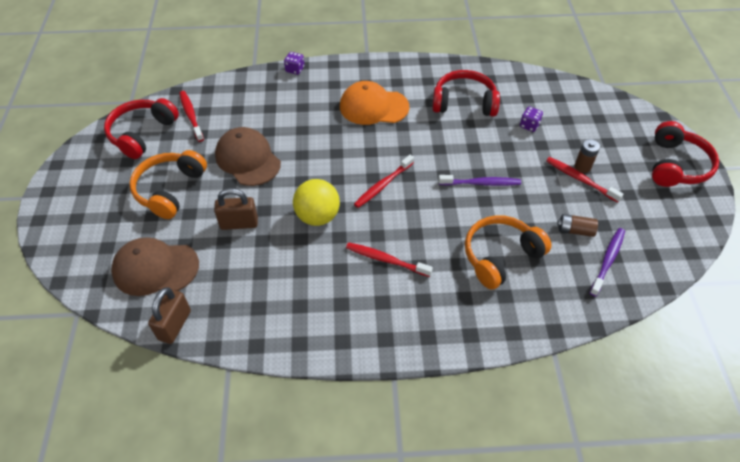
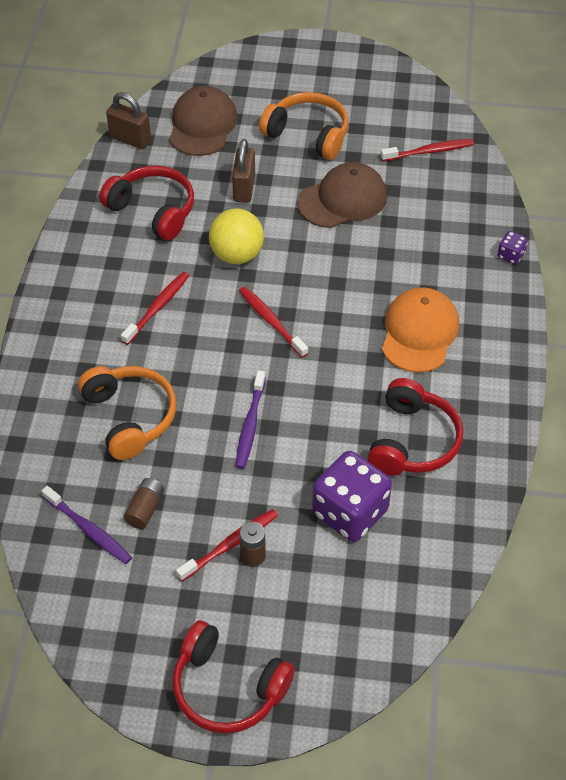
camera: 100 degrees right, 0 degrees up
(142, 133) = (404, 110): red headphones -> red headphones (153, 210)
(529, 125) = (350, 512): purple dice -> purple dice, size x2.26

